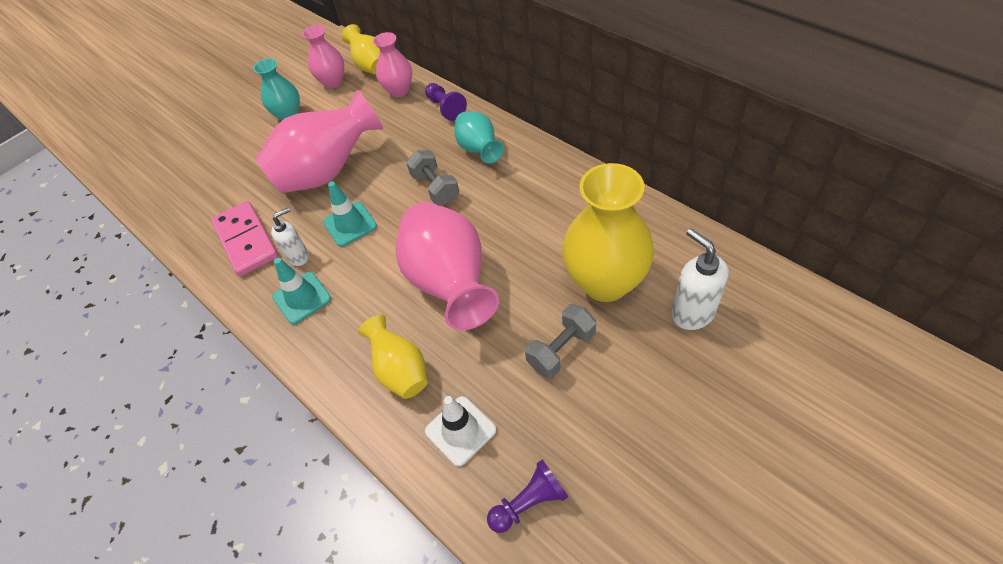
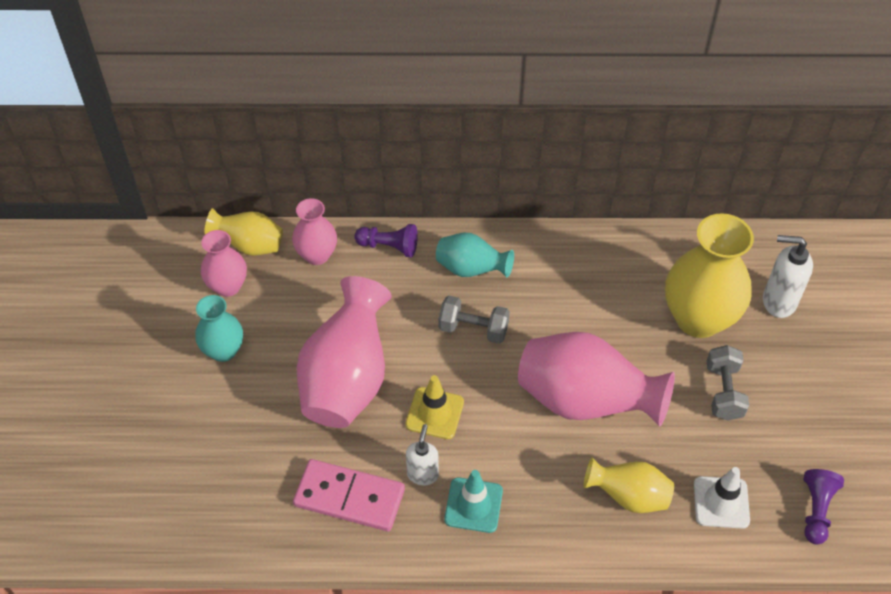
camera: 50 degrees left, 0 degrees up
(350, 224) = (434, 413): turquoise traffic cone -> yellow traffic cone

